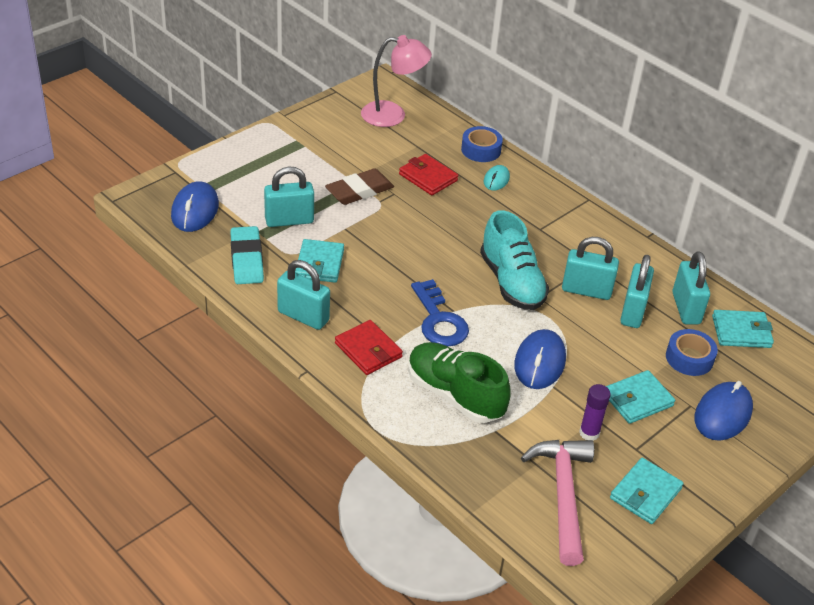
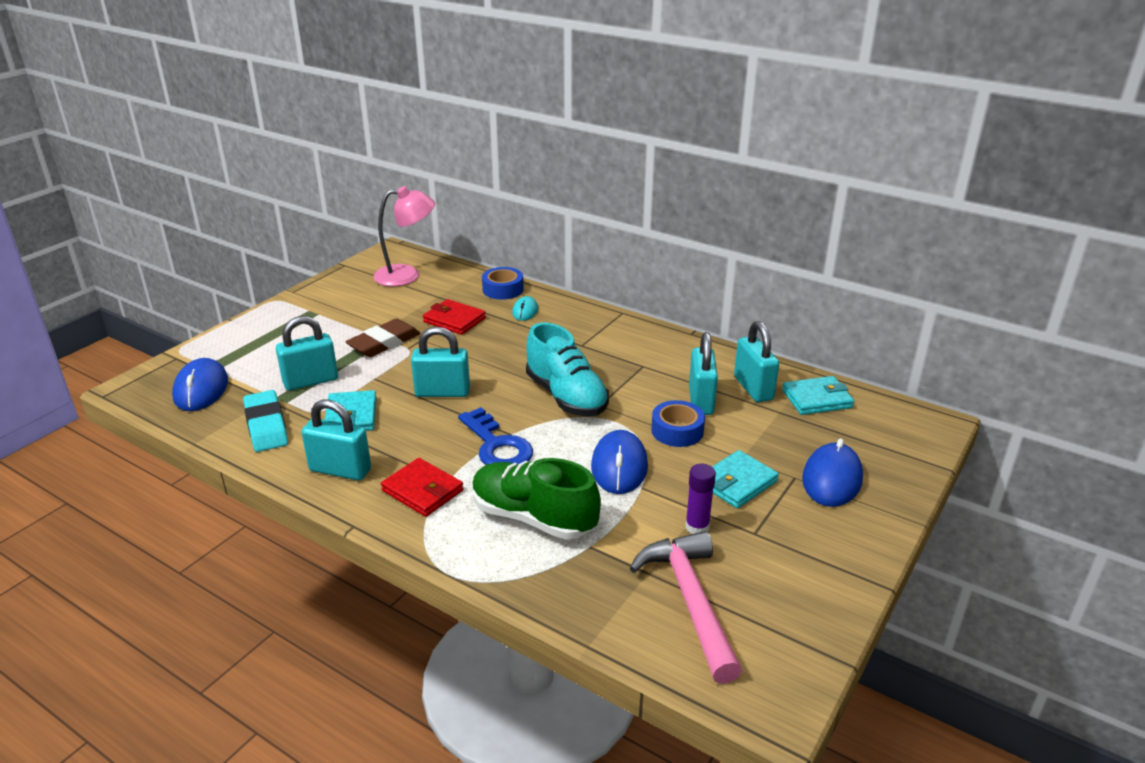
camera: 10 degrees left, 10 degrees down
(586, 290) = (646, 390): turquoise padlock -> turquoise padlock (442, 392)
(645, 493) = (783, 579): turquoise wallet -> none
(689, 358) = (775, 432): blue tape -> blue tape (677, 431)

